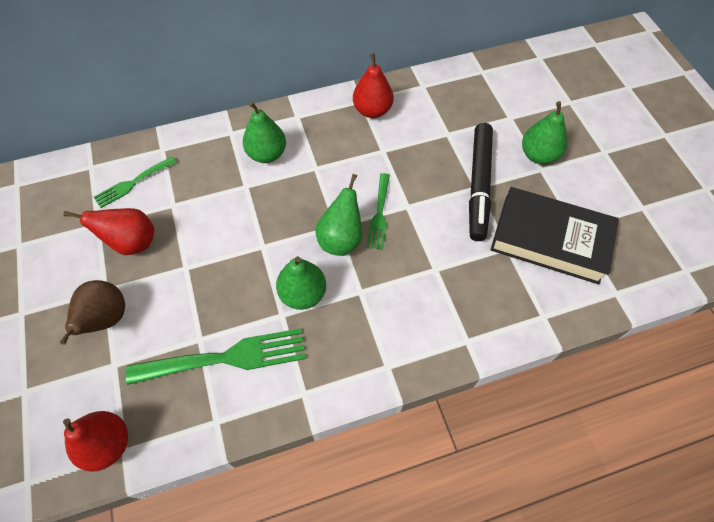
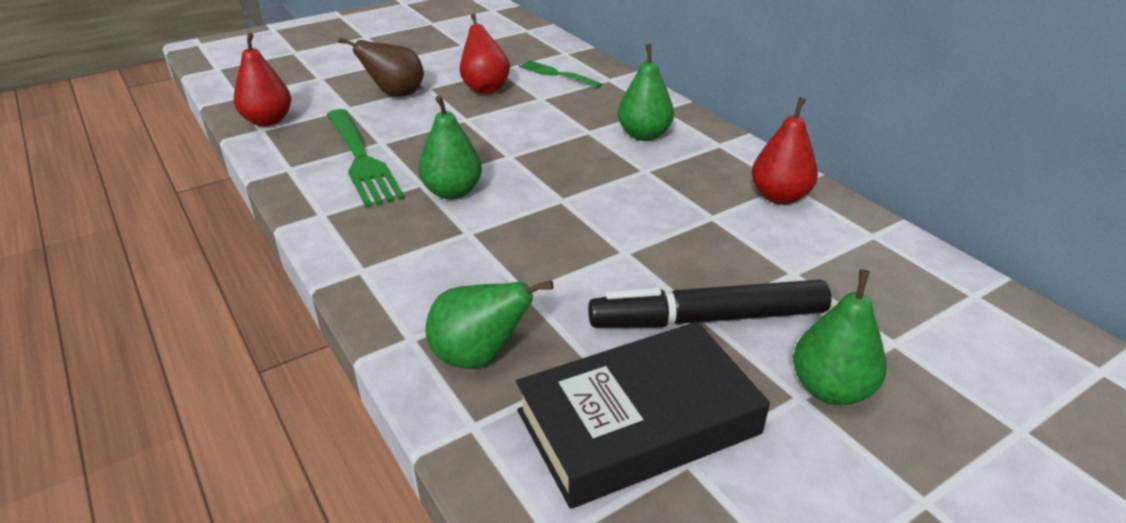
camera: 75 degrees right, 25 degrees down
(341, 239) = (542, 205): green pear -> green pear (478, 356)
(379, 214) = (597, 229): green fork -> none
(550, 240) = (638, 422): black book -> black book turned 60 degrees clockwise

